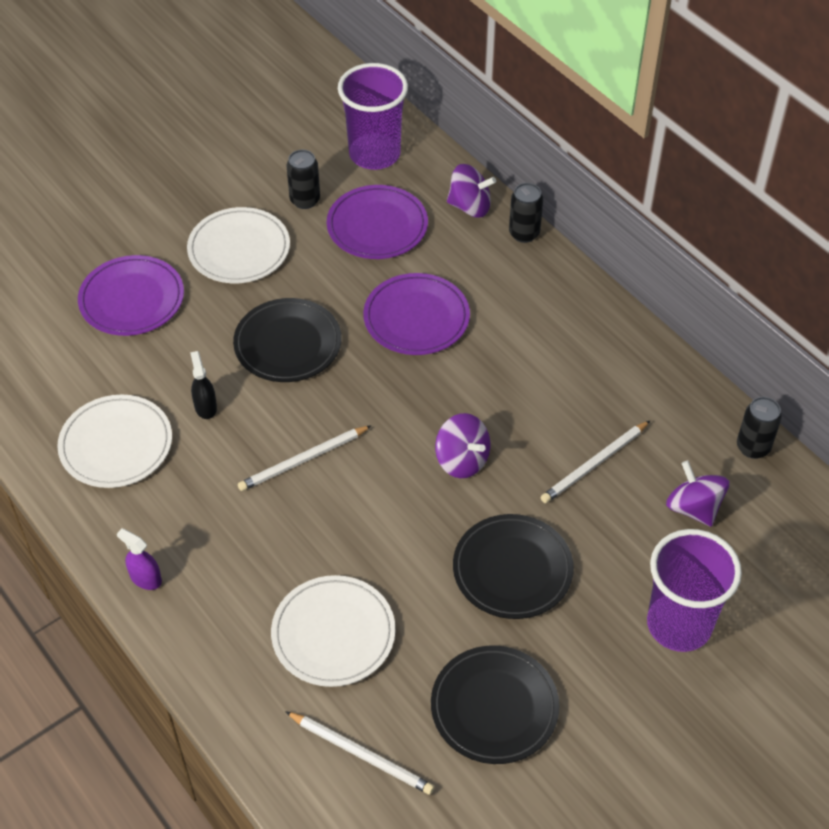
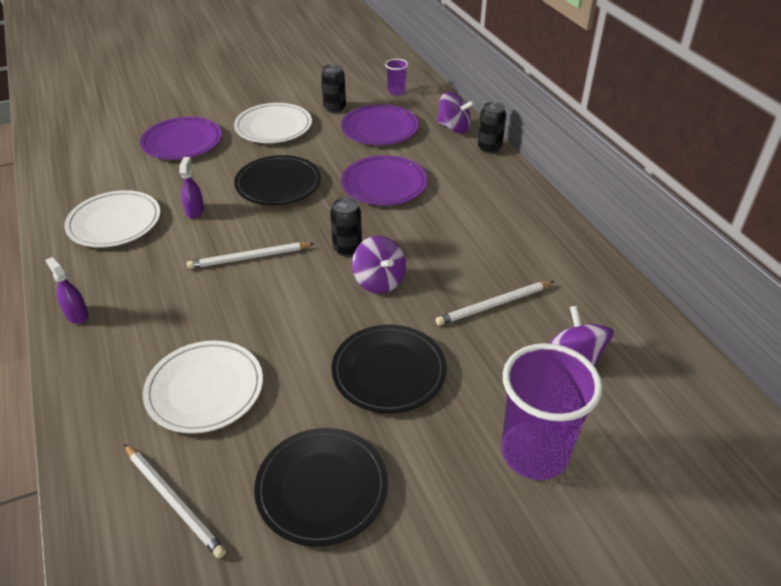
camera: 15 degrees right, 10 degrees down
(205, 407) = (195, 211): black spray bottle -> purple spray bottle
(374, 154) = (396, 92): purple cup -> purple cup, size x0.45
(753, 447) = (645, 319): black can -> black can (347, 249)

